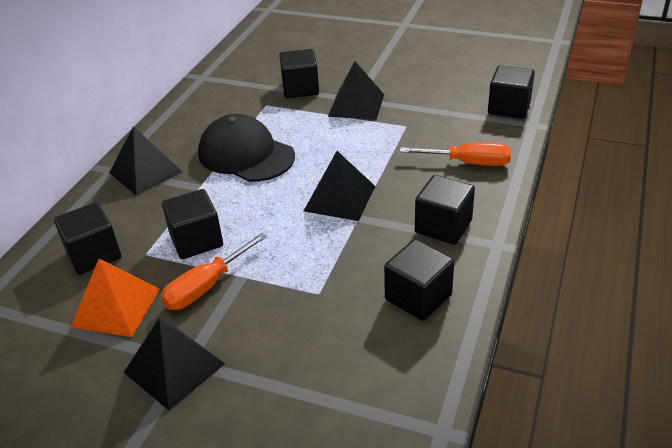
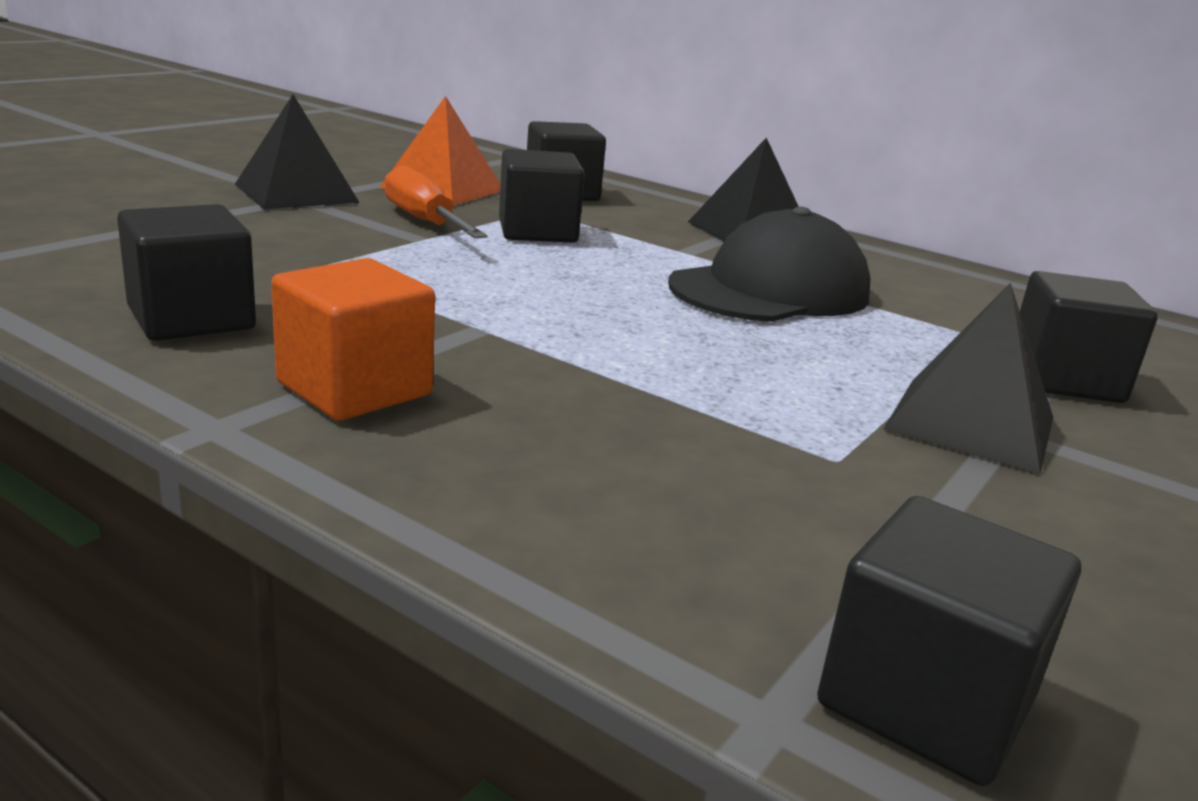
camera: 100 degrees right, 15 degrees down
(340, 198) = (560, 326): black pyramid -> none
(443, 226) = (354, 389): black cube -> orange cube
(468, 163) = (587, 493): orange screwdriver -> none

